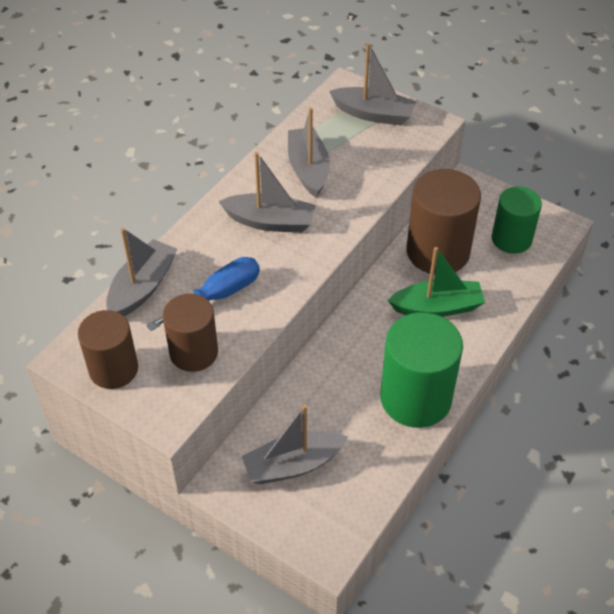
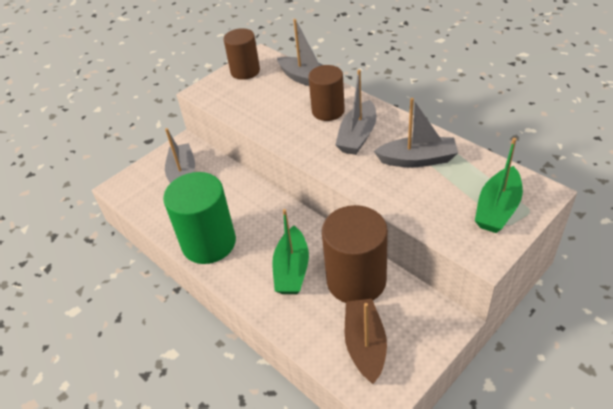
camera: 105 degrees right, 5 degrees down
(194, 352) = (246, 100): brown cylinder -> brown cylinder (328, 111)
(217, 296) = (289, 110): blue screwdriver -> none
(373, 114) = (497, 209): grey boat -> green boat
(511, 239) = (365, 345): green cylinder -> brown boat

